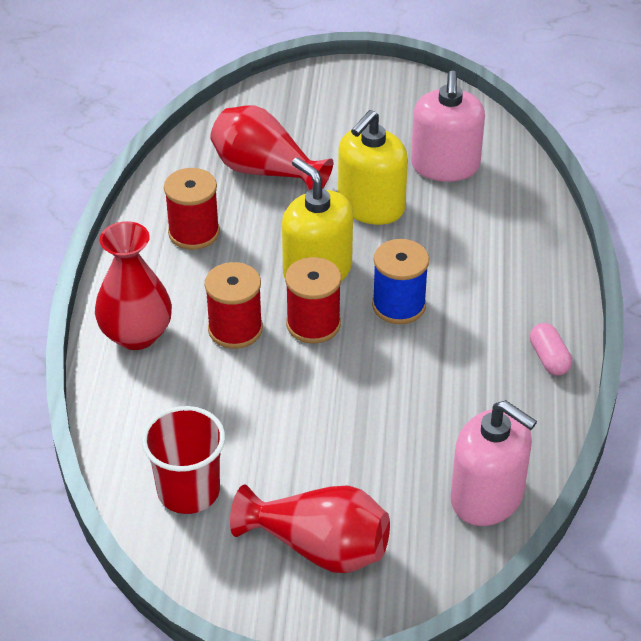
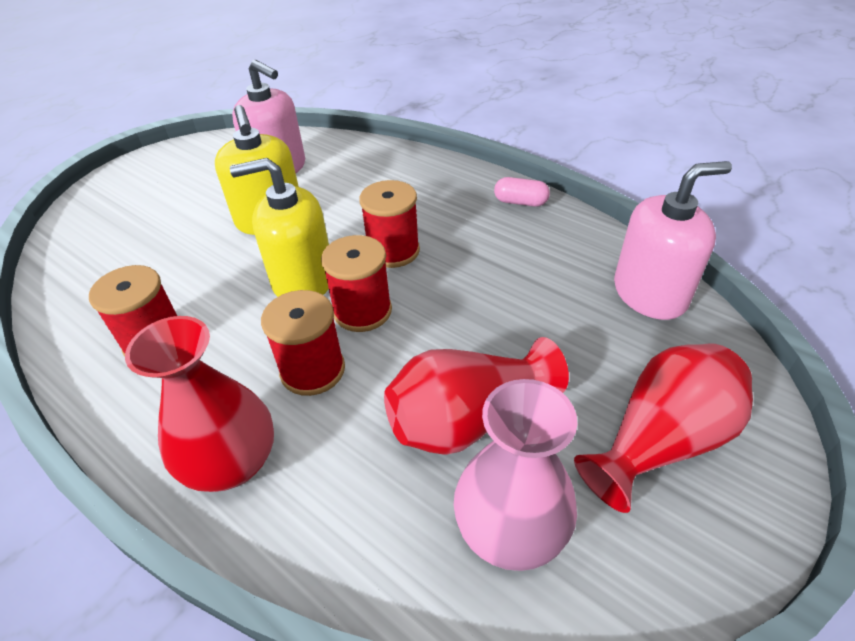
camera: 55 degrees left, 0 degrees up
(188, 491) = (510, 529): red cup -> pink vase
(265, 171) = (151, 260): red vase -> red vase (466, 419)
(399, 305) = (393, 251): blue spool -> red spool

